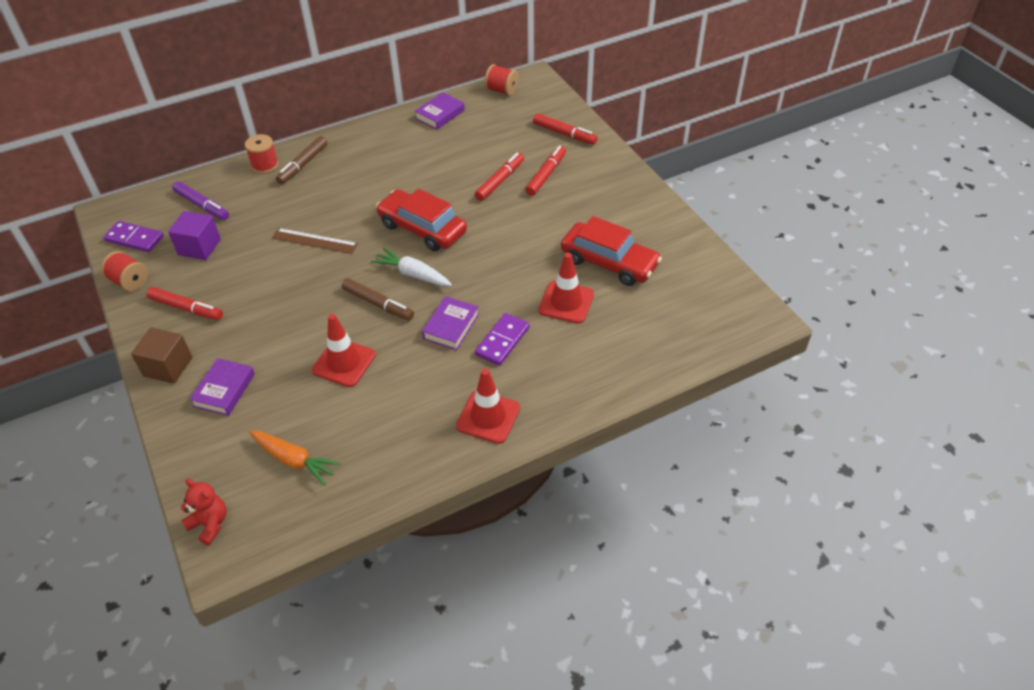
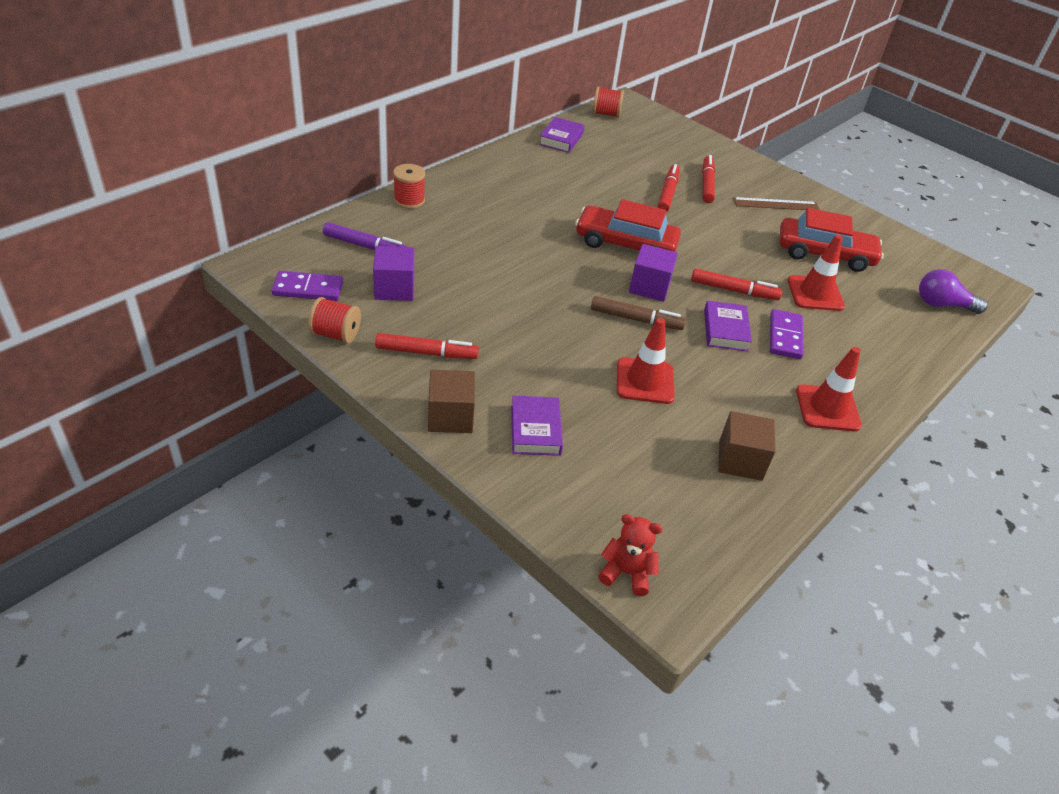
camera: 25 degrees left, 5 degrees down
(294, 460) = (668, 487): orange carrot -> none
(303, 165) = (452, 196): brown marker -> none
(314, 241) = (521, 267): brown ruler -> brown ruler (776, 204)
(372, 449) = (740, 460): none -> brown cube
(413, 274) = (649, 287): white carrot -> purple cube
(564, 134) = (695, 147): red marker -> red marker (733, 290)
(690, 332) = (942, 305): none -> purple light bulb

